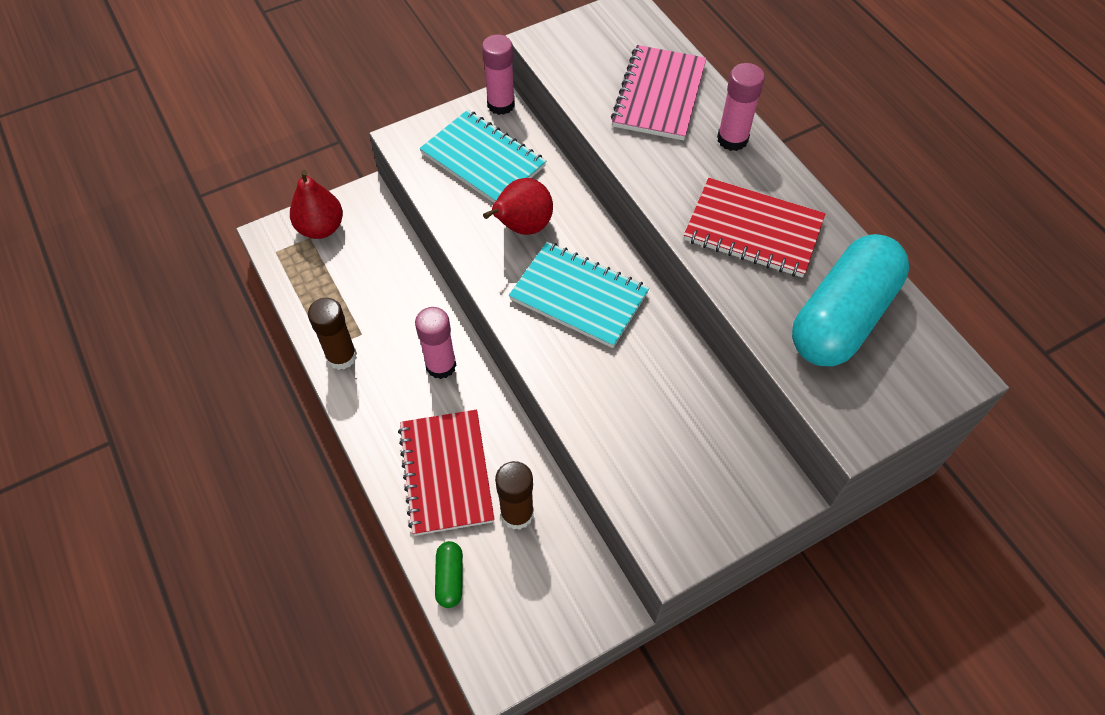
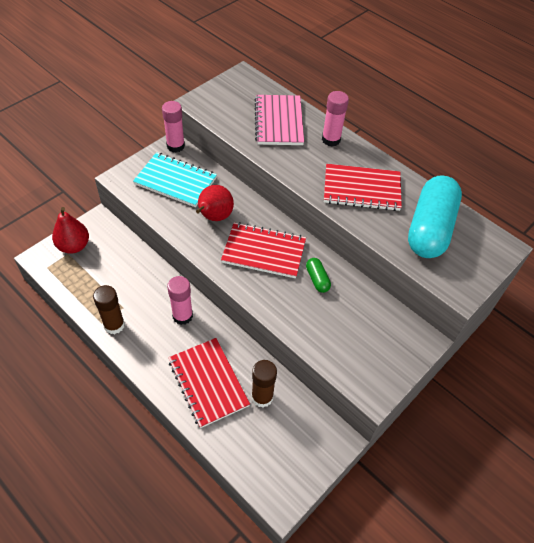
camera: 20 degrees left, 5 degrees down
(450, 578) = (232, 449): green capsule -> green capsule (317, 279)
(579, 296) = (264, 252): turquoise notebook -> red notebook

